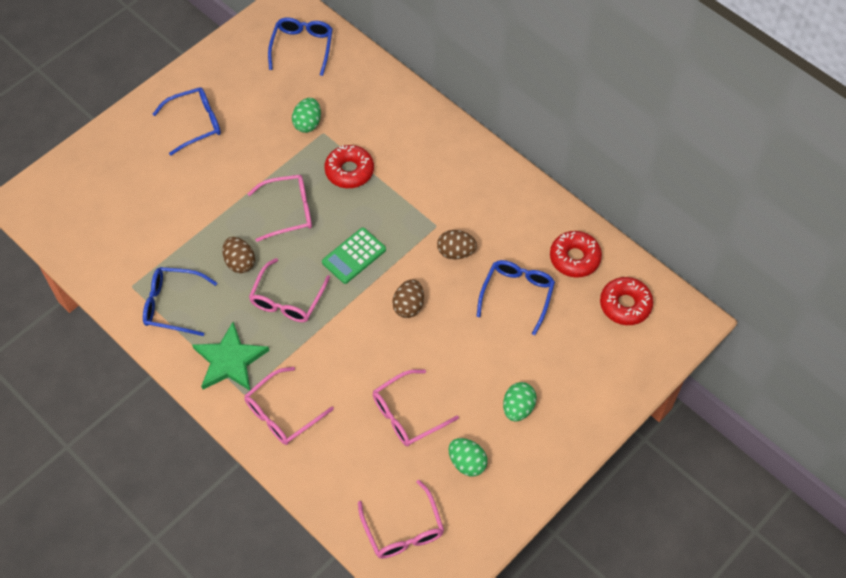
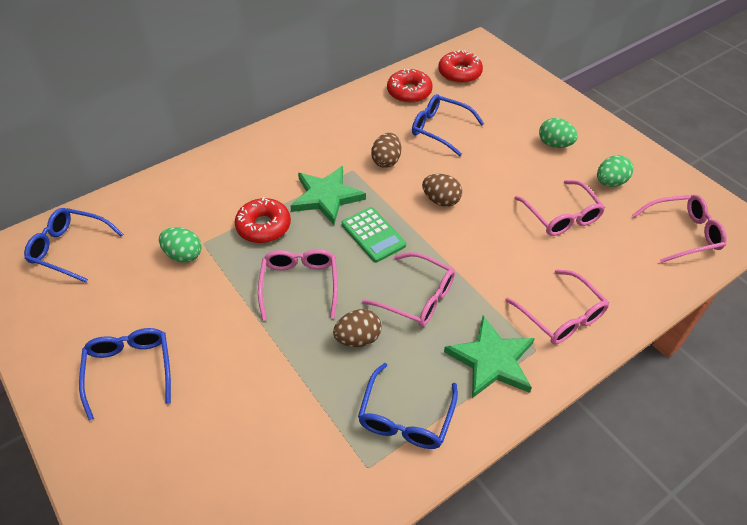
camera: 80 degrees left, 10 degrees down
(395, 211) = (326, 197): none -> green star

